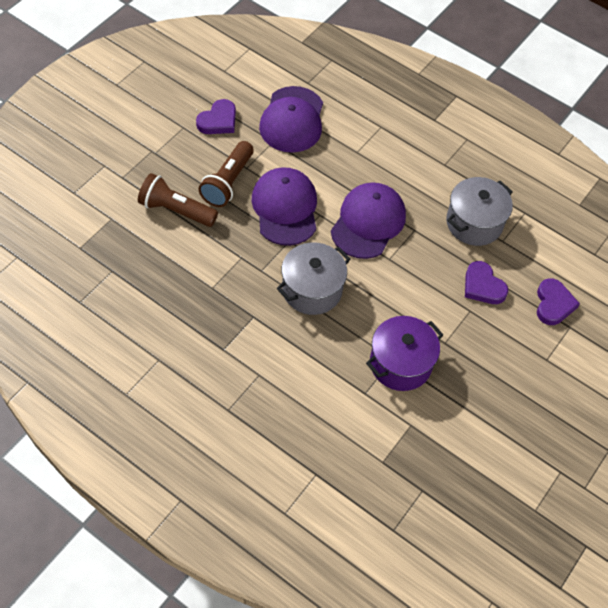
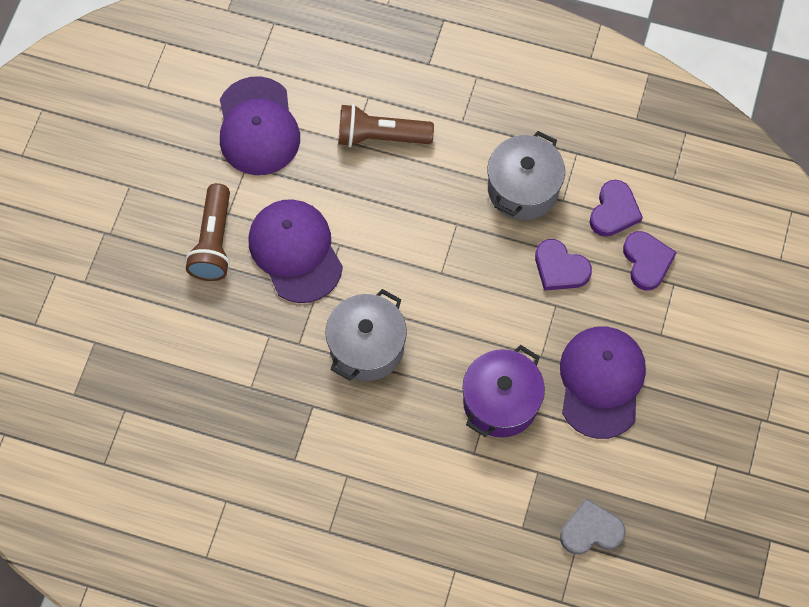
camera: 15 degrees left, 10 degrees up
(176, 210) = (167, 303): brown flashlight -> brown flashlight (381, 136)
(218, 120) = (168, 161): purple heart -> purple heart (614, 211)
(368, 222) = (399, 234): purple cap -> purple cap (601, 382)
(438, 484) = (591, 530): none -> grey heart

